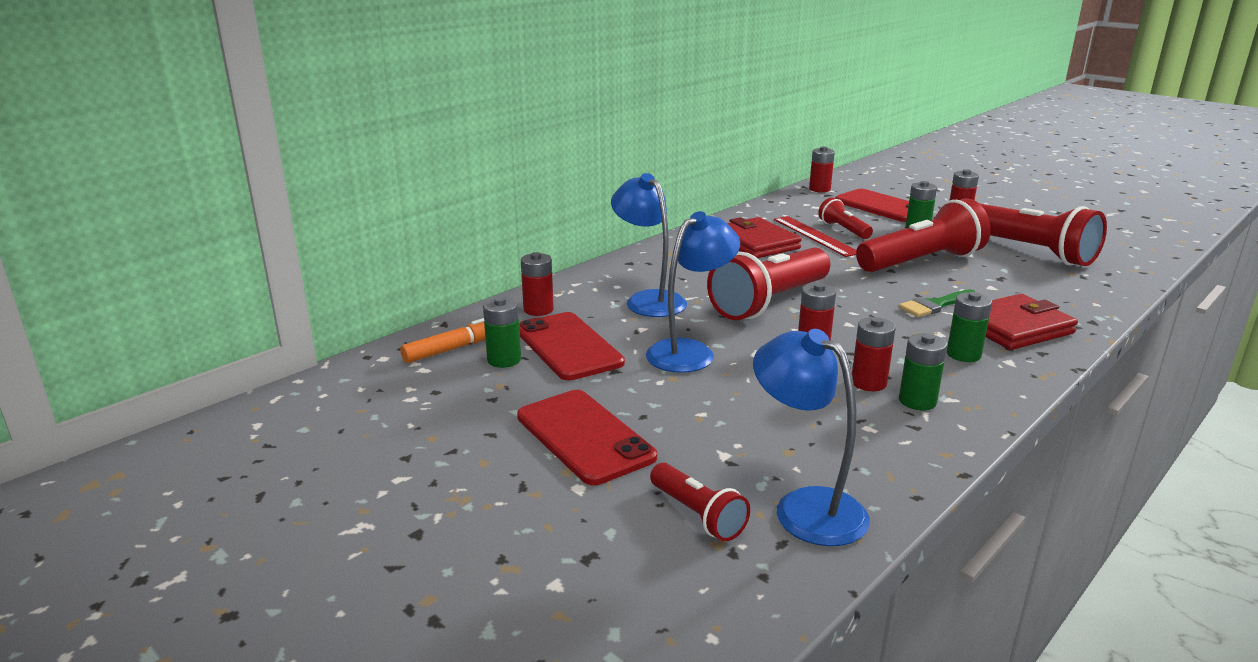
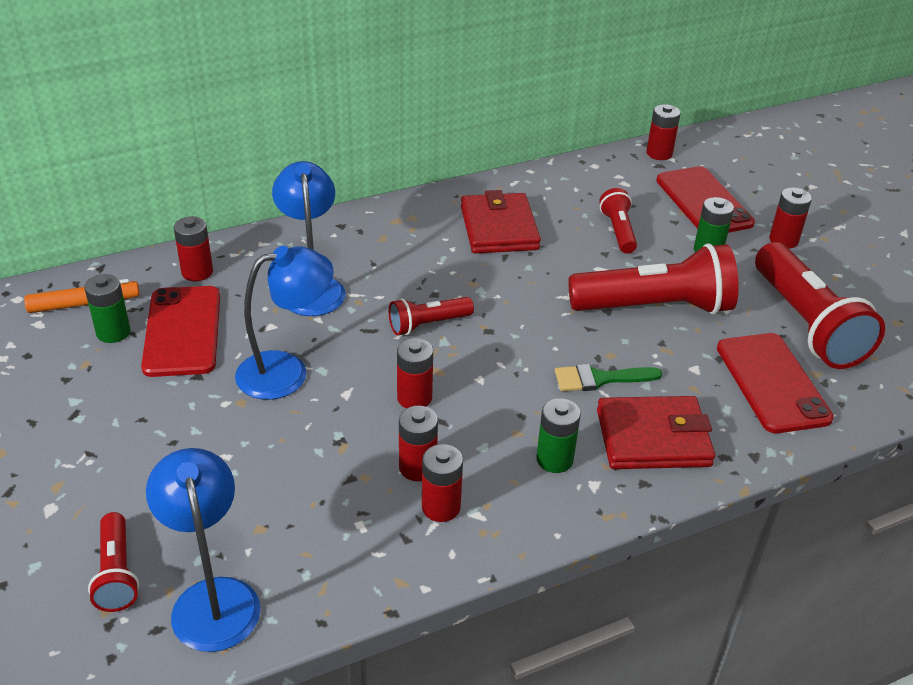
camera: 20 degrees right, 15 degrees up
(584, 437) = (102, 451): red phone -> red phone (772, 383)
(770, 302) = (428, 324): red flashlight -> red flashlight, size x0.51
(815, 236) = (576, 233): red ruler -> none
(917, 401) = (441, 507): green battery -> red battery

